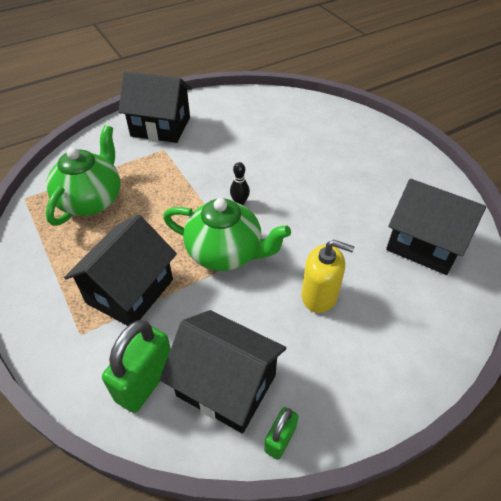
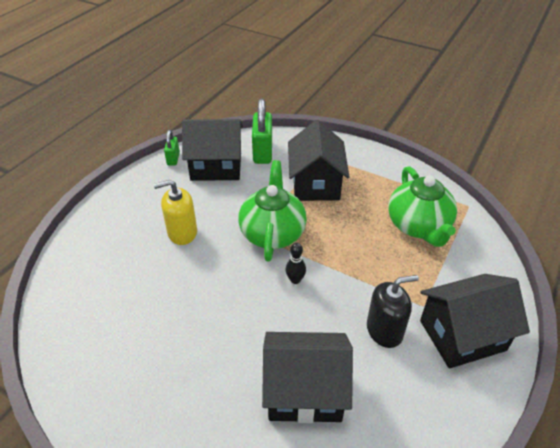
camera: 150 degrees right, 5 degrees down
(206, 147) = (384, 330): none -> black soap dispenser
(226, 252) = (272, 233): green teapot -> green teapot turned 105 degrees clockwise
(424, 244) = (101, 313): black house -> black house (304, 391)

